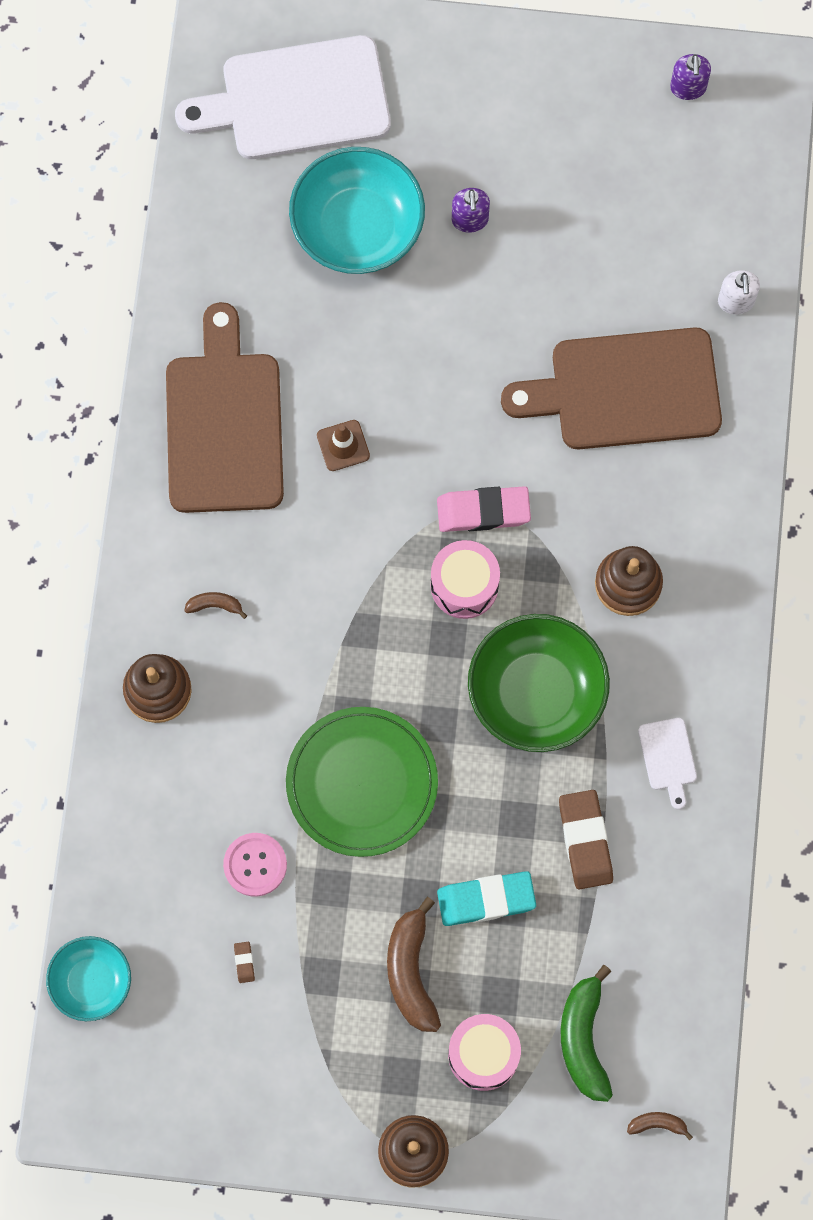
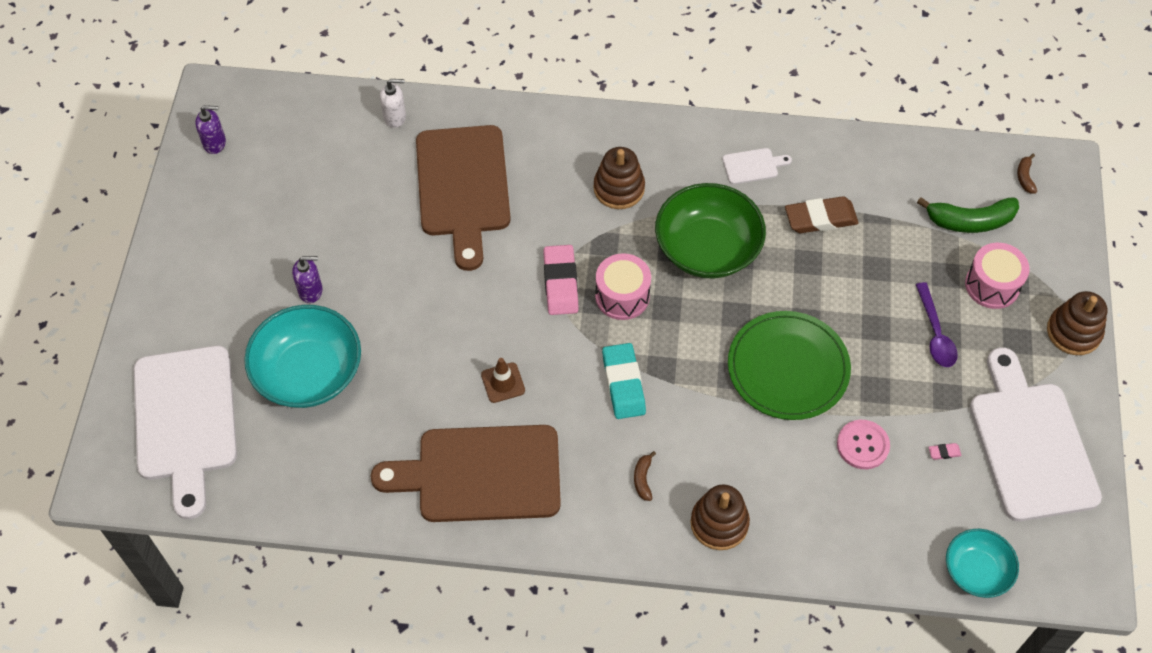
camera: 90 degrees left, 15 degrees down
(244, 962) = (944, 452): brown eraser -> pink eraser
(254, 1070) = (1030, 444): none -> white cutting board
(411, 971) = (935, 333): brown banana -> purple spoon
(486, 899) = (873, 283): turquoise eraser -> turquoise eraser (623, 384)

